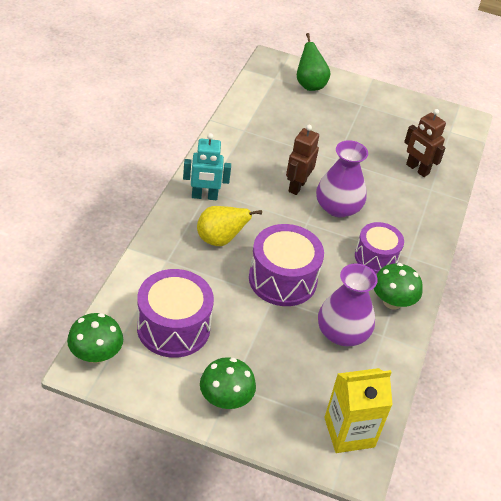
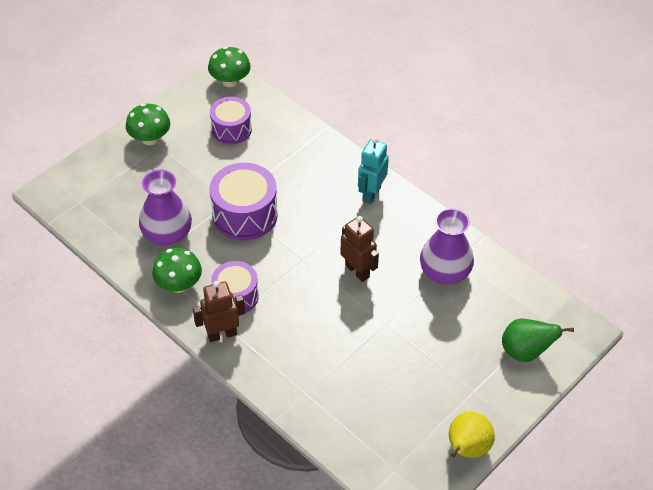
camera: 120 degrees right, 5 degrees up
(173, 327) = (231, 129): purple drum -> purple drum, size x0.66
(220, 240) = (311, 187): yellow pear -> yellow pear (466, 449)
(338, 207) = (314, 293): purple vase -> purple vase (445, 271)
(349, 432) = (78, 199): yellow carton -> none
(417, 169) = (341, 396): brown robot -> brown robot (222, 334)

